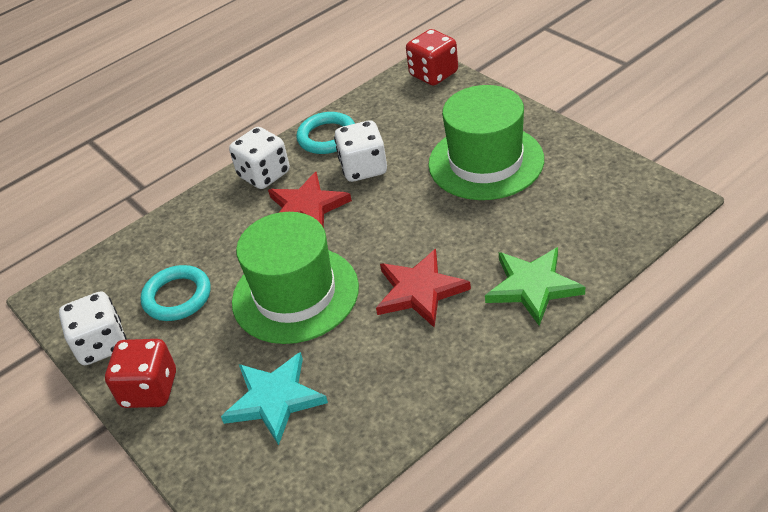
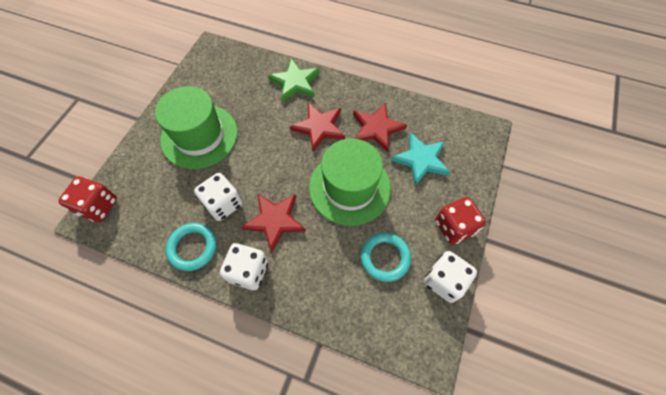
camera: 125 degrees left, 20 degrees up
(371, 364) = (376, 128): none -> red star

